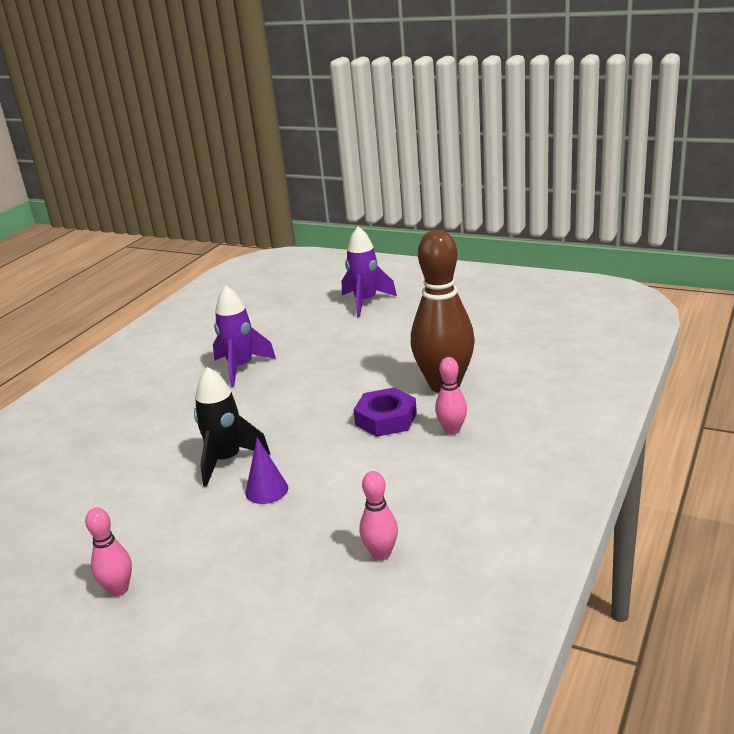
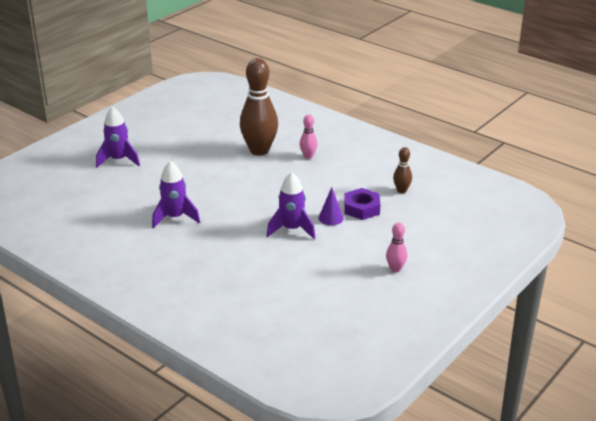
camera: 80 degrees left, 5 degrees up
(226, 460) = (291, 229): black rocket -> purple rocket
(381, 554) = (401, 190): pink bowling pin -> brown bowling pin
(386, 419) = (283, 173): purple nut -> purple nut (361, 208)

